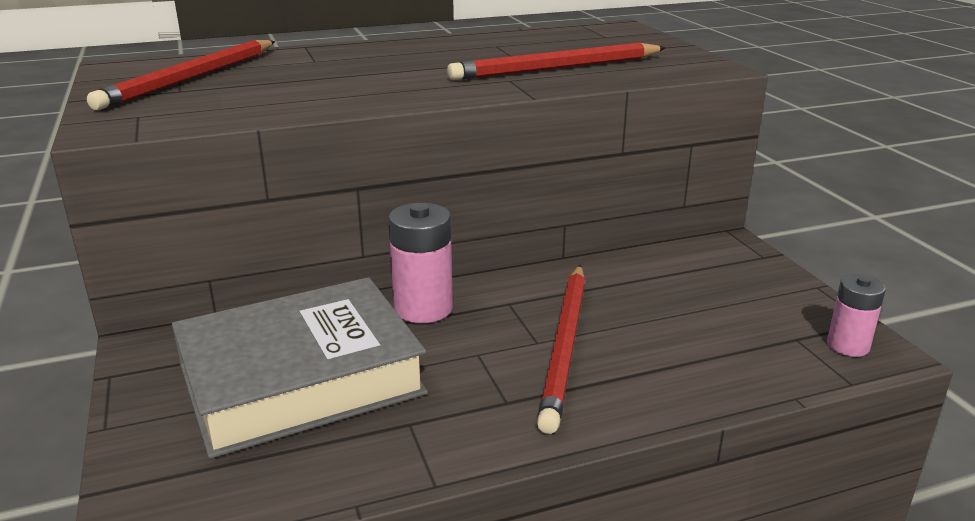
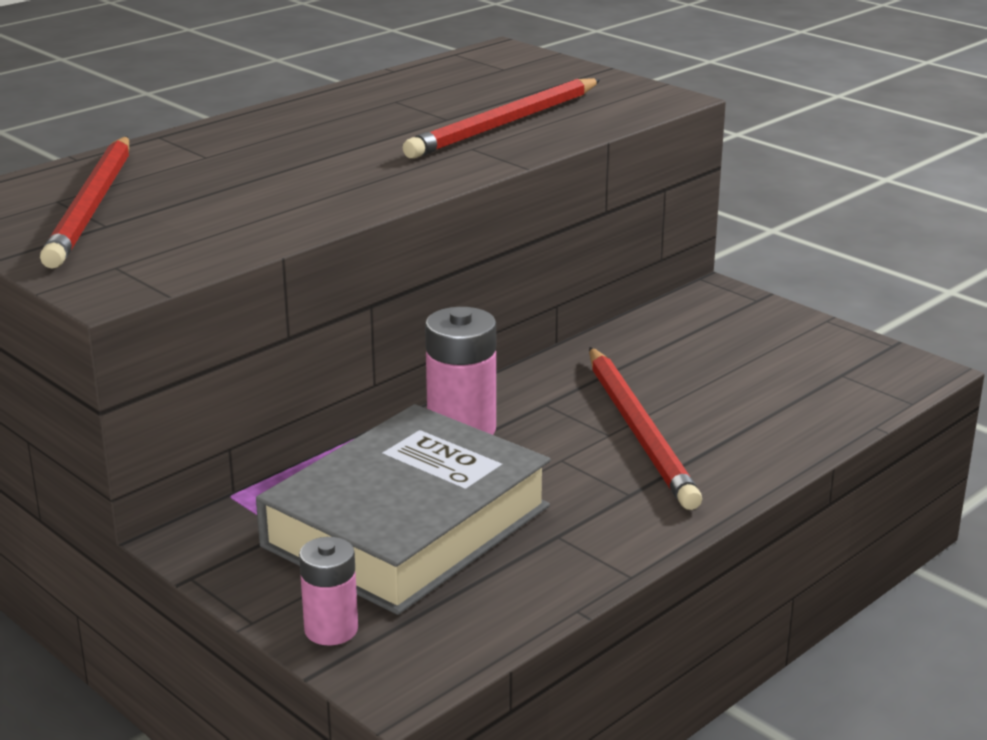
camera: 25 degrees left, 0 degrees up
(848, 345) = (888, 370): pink battery -> pink battery (331, 629)

